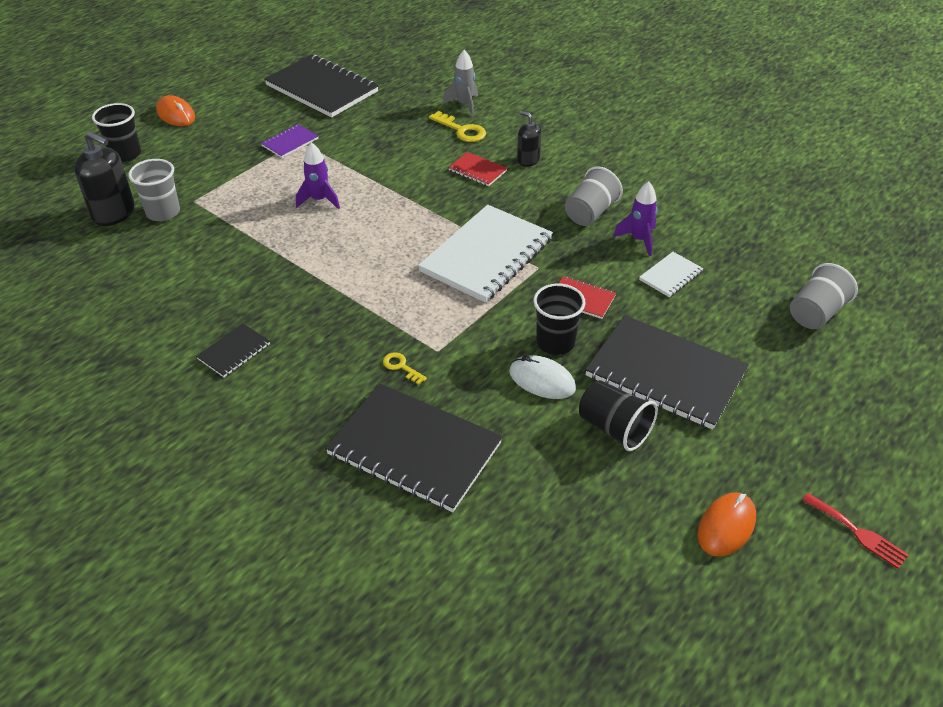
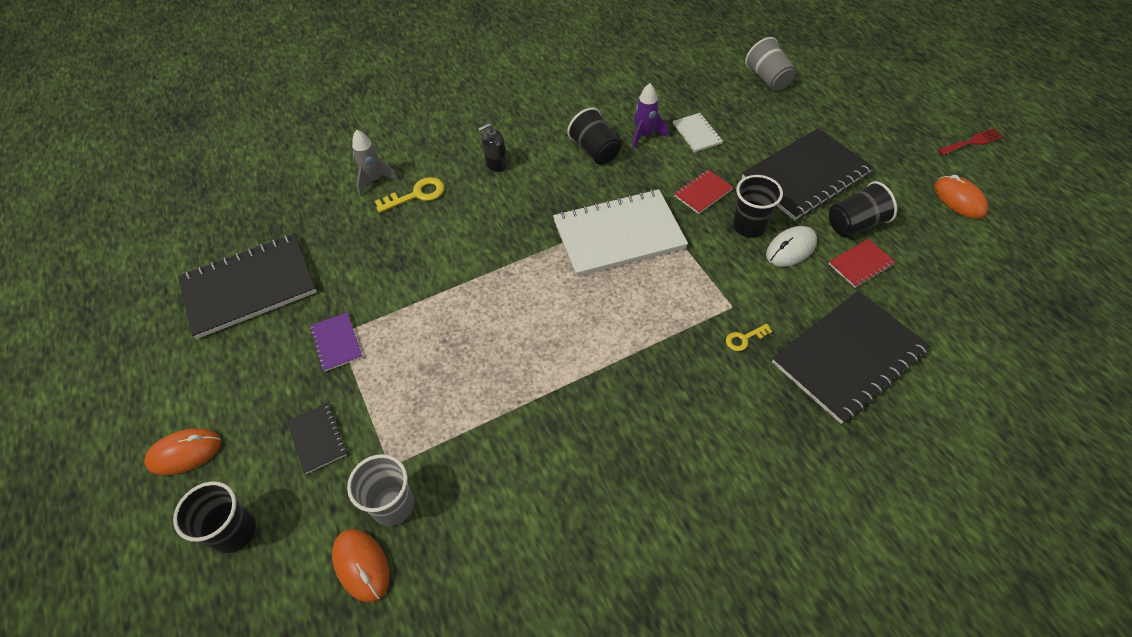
camera: 65 degrees left, 10 degrees up
(114, 213) = (361, 565): black soap dispenser -> orange mouse
(234, 351) = (675, 475): black notebook -> black notebook (317, 439)
(319, 200) = (462, 341): purple rocket -> none
(477, 170) = (490, 203): red notebook -> red notebook (860, 264)
(486, 255) = (619, 235): white notebook -> white notebook turned 75 degrees counterclockwise
(590, 213) = (595, 151): grey cup -> black cup

